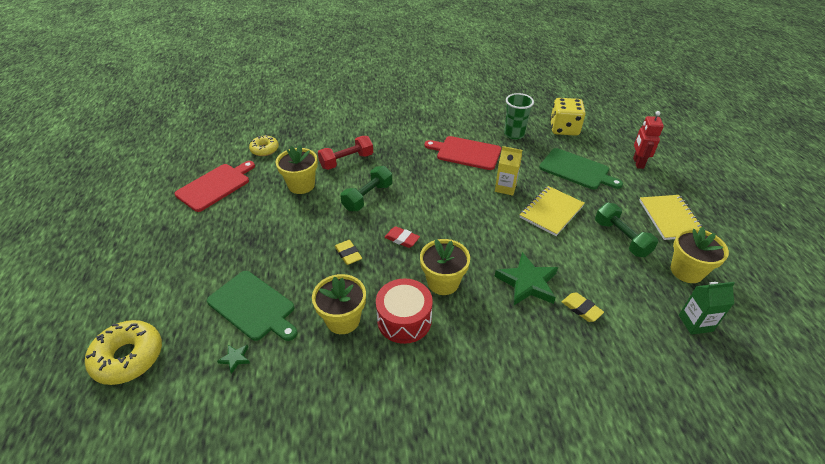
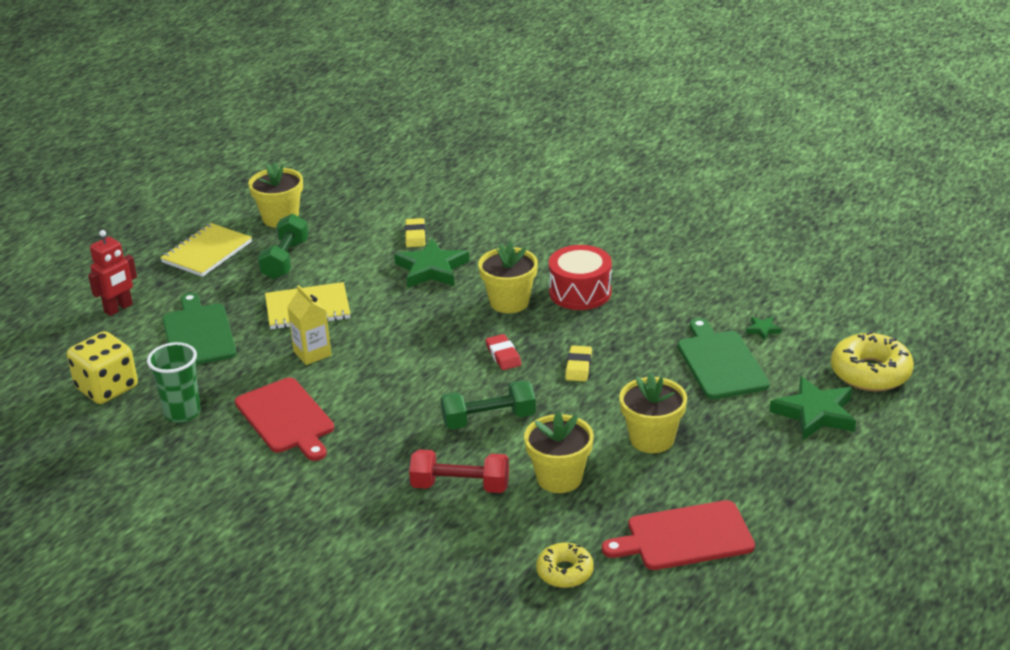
camera: 140 degrees left, 10 degrees down
(165, 296) = (815, 413): none -> green star
(343, 320) = (638, 315): yellow flower pot -> yellow flower pot (652, 439)
(695, 323) = (342, 194): green carton -> none

